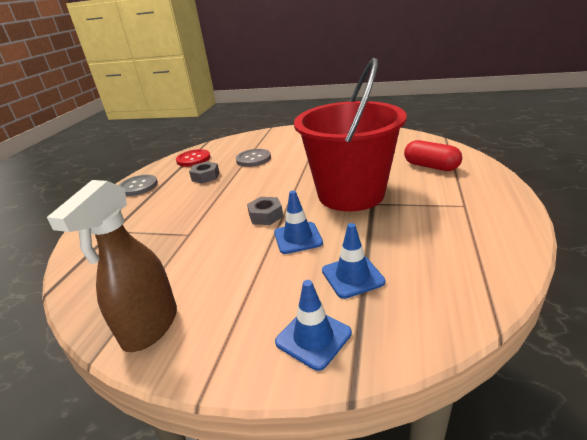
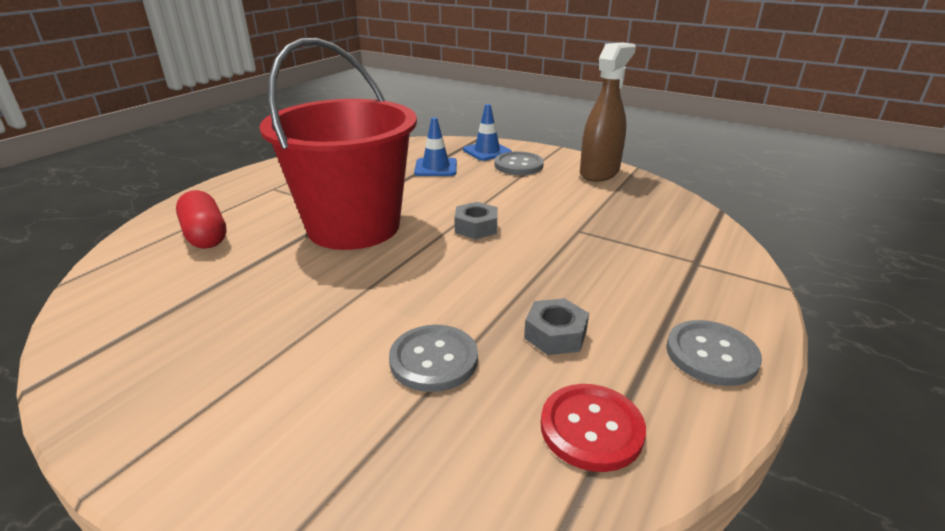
camera: 165 degrees left, 0 degrees up
(256, 313) = (518, 165): none -> grey button
(298, 238) = (456, 198): blue traffic cone -> none

